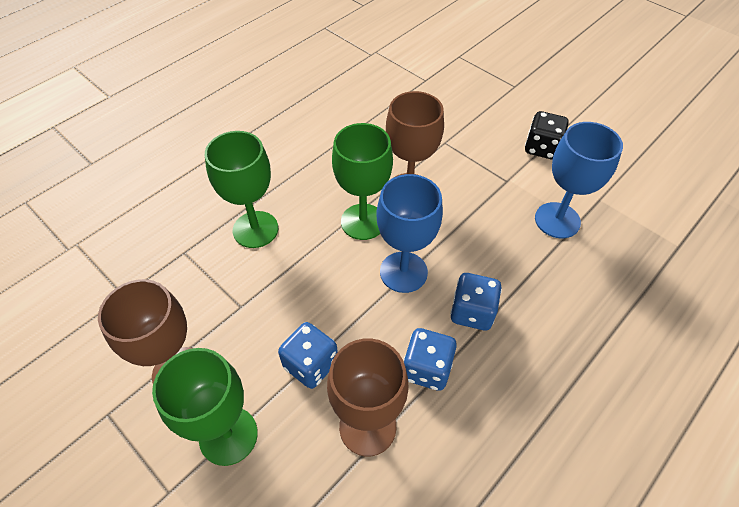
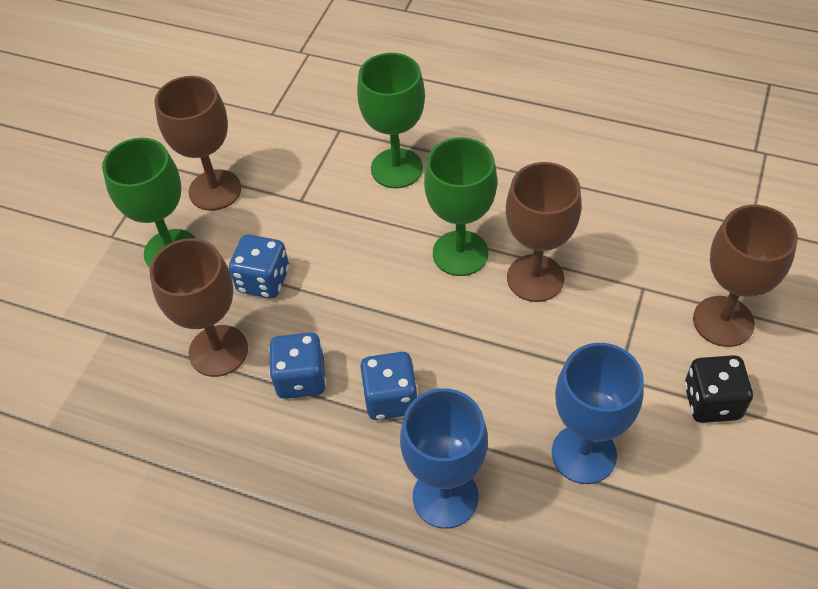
camera: 70 degrees right, 0 degrees up
(403, 272) = (411, 316): blue goblet -> blue goblet (445, 497)
(487, 119) = (723, 321): none -> brown goblet

